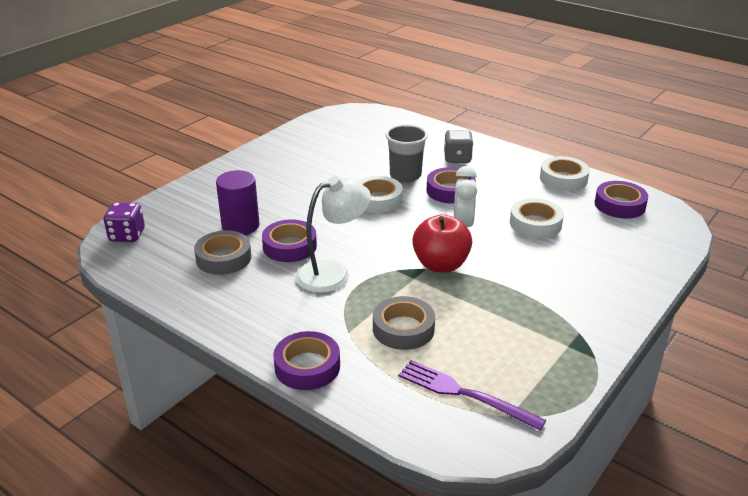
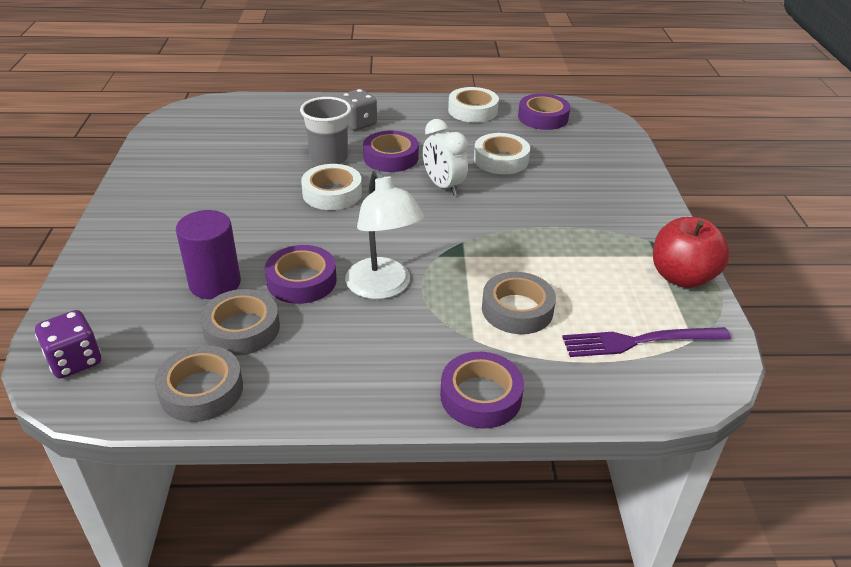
camera: 40 degrees left, 5 degrees up
(165, 280) = (201, 390): none -> grey tape
(333, 273) = (383, 288): white lamp -> white lamp turned 135 degrees clockwise
(440, 265) = (471, 232): red apple -> red apple (681, 277)

